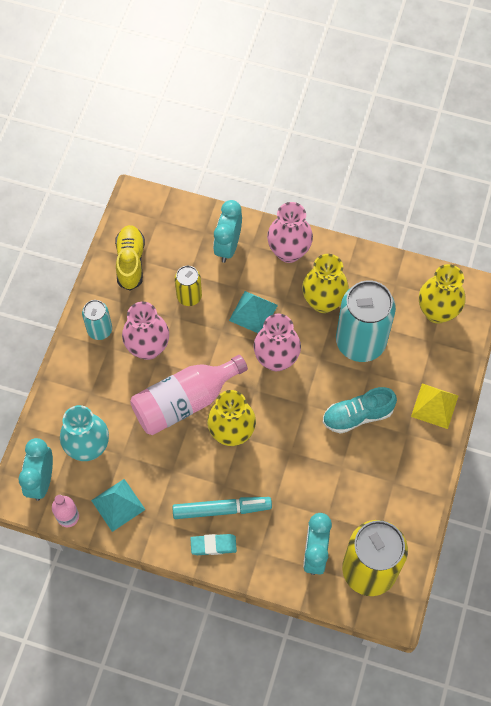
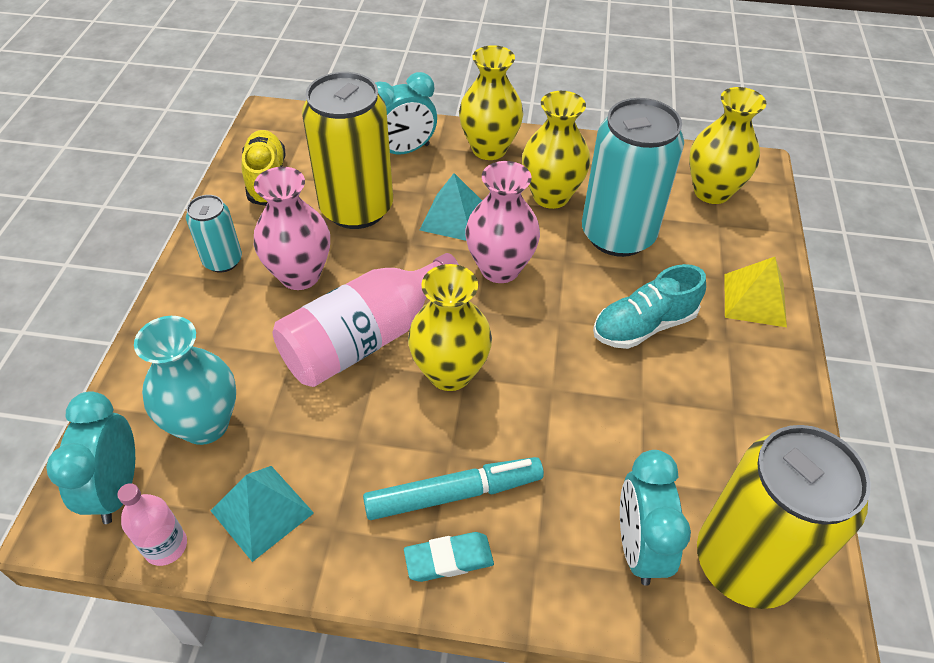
camera: 10 degrees left, 15 degrees down
(189, 296) = (356, 208): yellow can -> yellow can, size x1.98
(228, 246) = (404, 151): turquoise clock -> turquoise clock turned 120 degrees counterclockwise
(289, 252) = (489, 149): pink vase -> yellow vase

